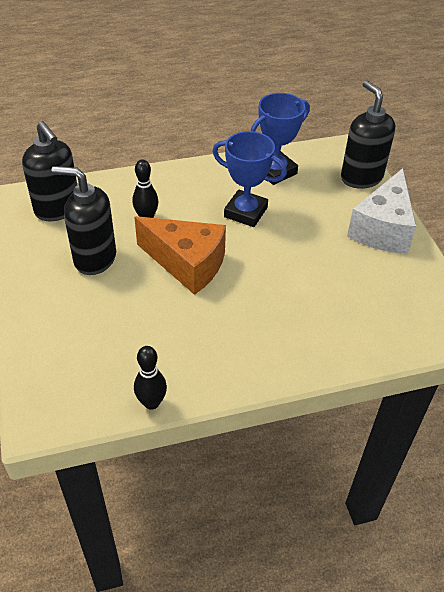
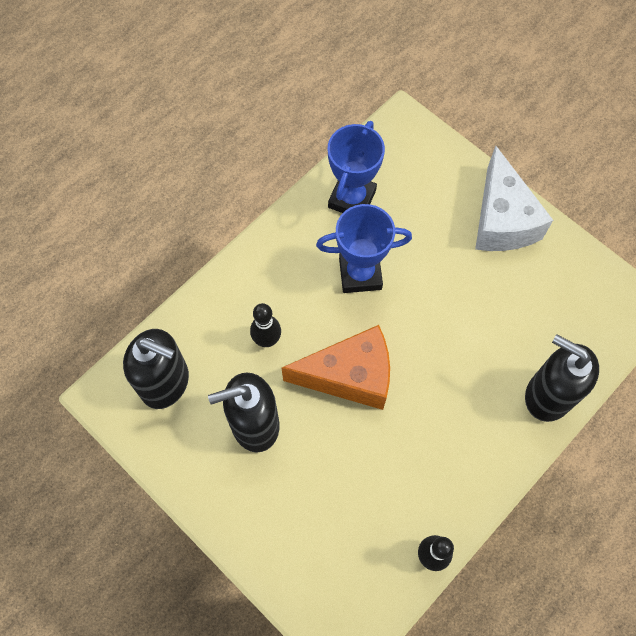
camera: 30 degrees left, 20 degrees up
(361, 177) = (441, 159): black soap dispenser -> black soap dispenser (547, 395)

